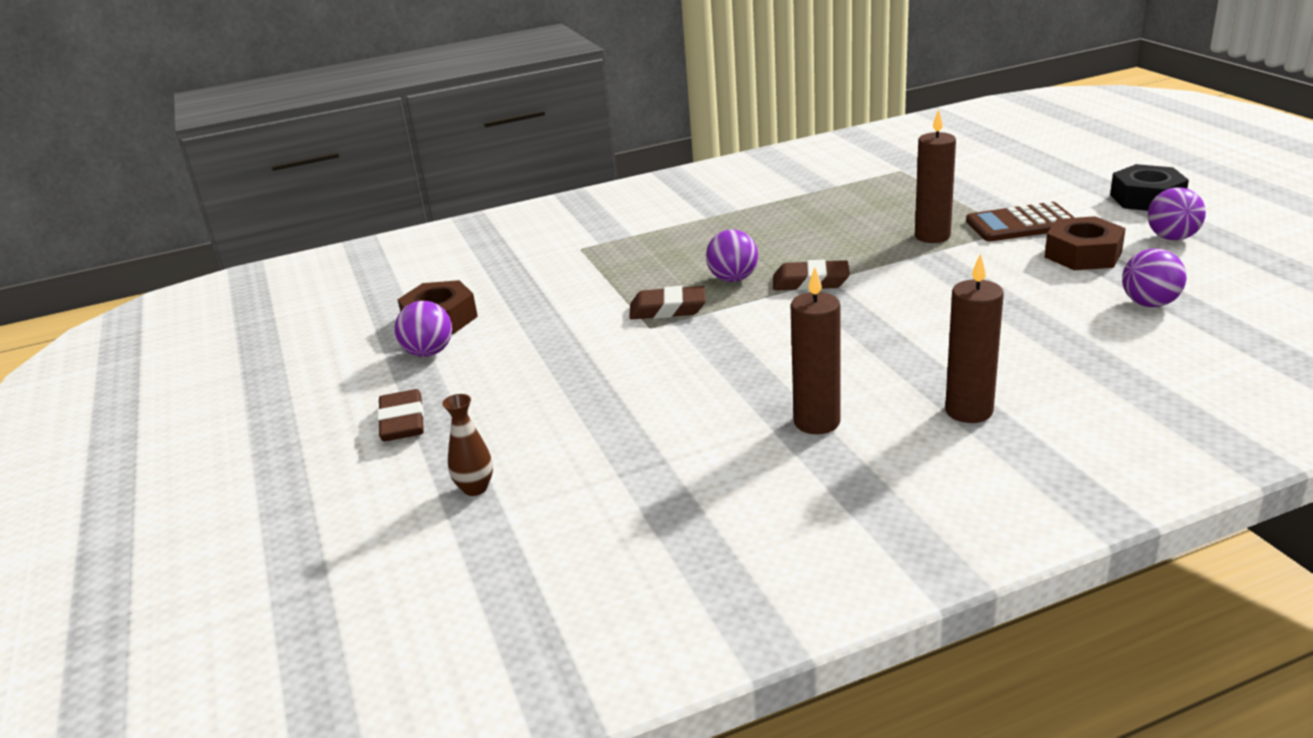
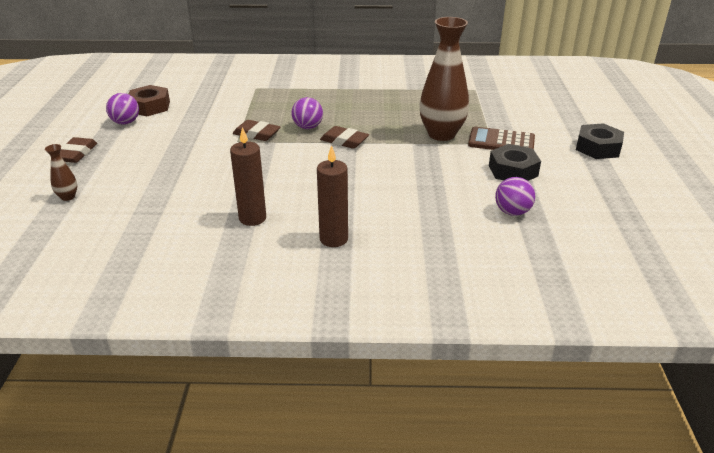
camera: 20 degrees right, 5 degrees up
(932, 236) = (441, 134): brown candle -> brown vase
(1083, 254) = (513, 171): brown nut -> black nut
(1172, 238) = (580, 177): purple ball -> none

